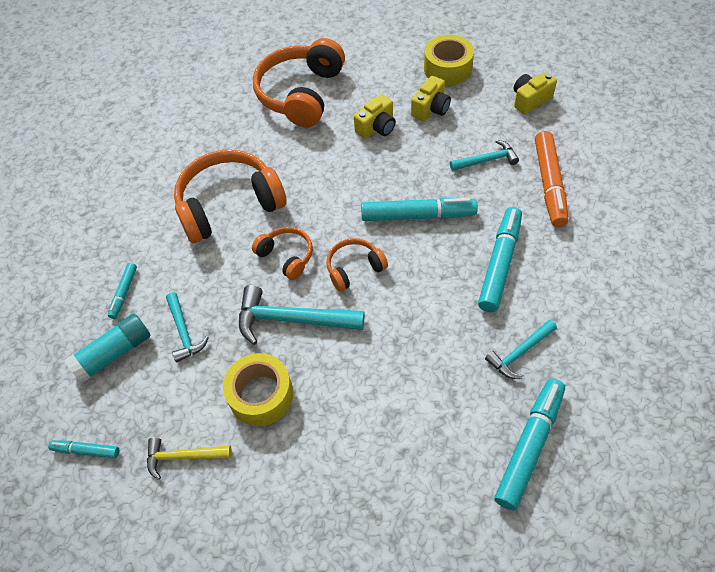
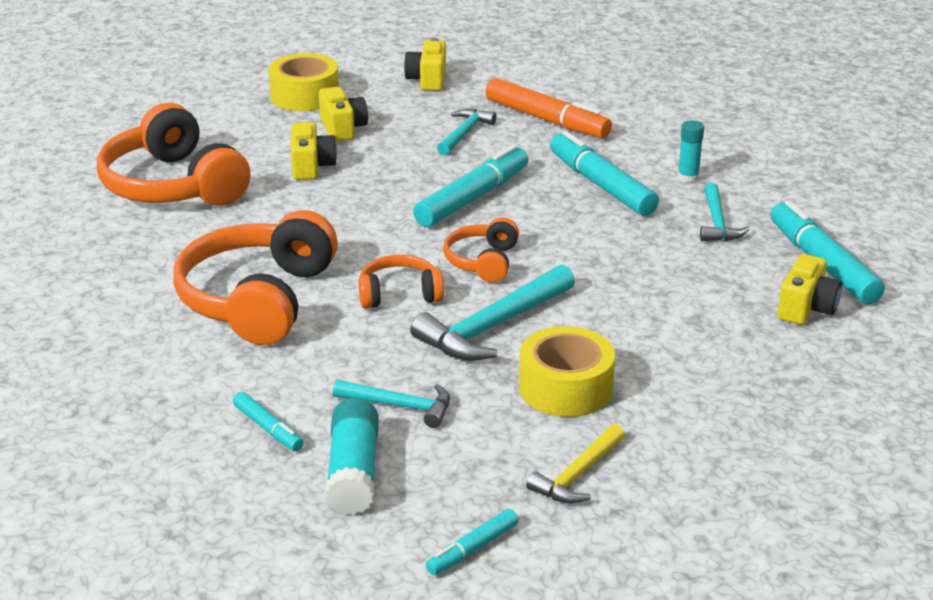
camera: 55 degrees left, 25 degrees down
(463, 469) = (806, 308): none -> yellow camera
(560, 301) = (688, 178): none -> turquoise glue stick

